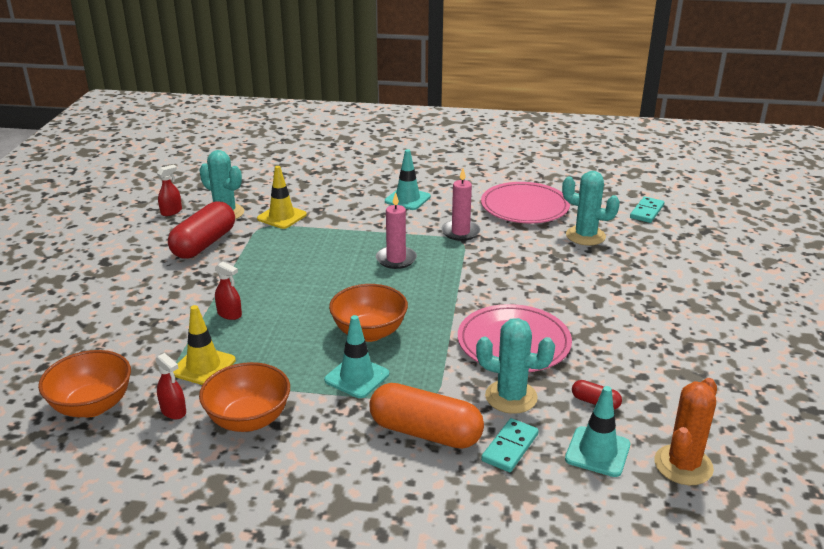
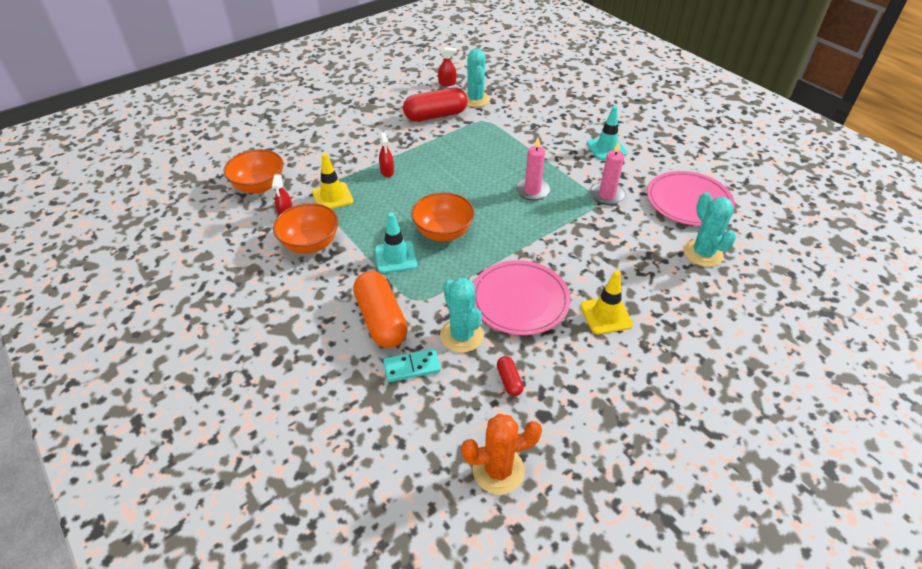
camera: 45 degrees right, 15 degrees up
(282, 217) = (504, 119): yellow traffic cone -> yellow traffic cone (606, 315)
(597, 452) = (458, 413): turquoise traffic cone -> none
(647, 212) = (795, 264): turquoise domino -> none

